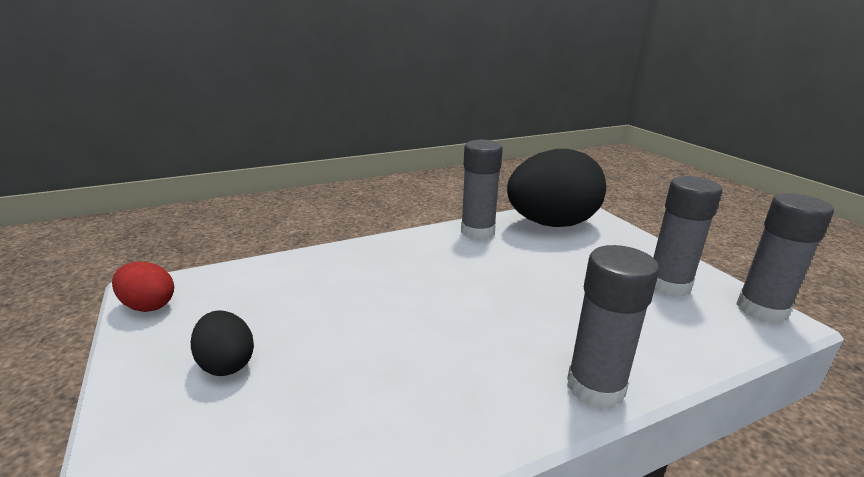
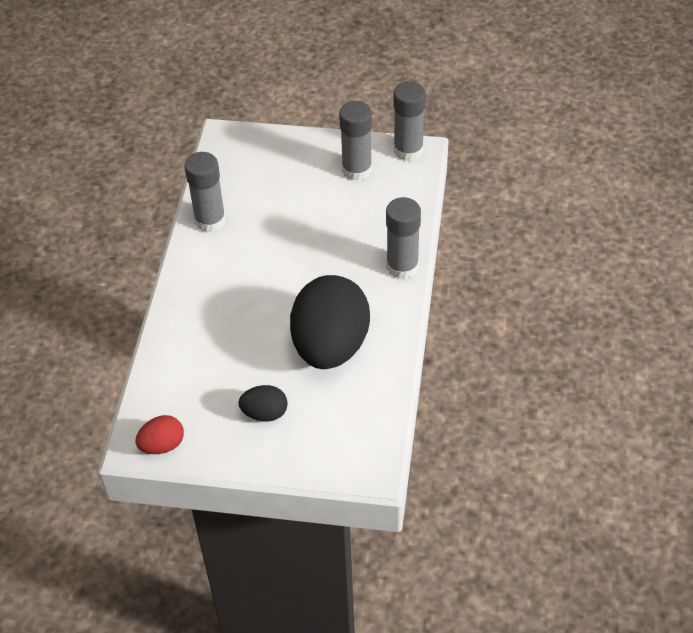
camera: 55 degrees left, 25 degrees up
(551, 224) = (236, 170): black egg -> black egg (330, 346)

